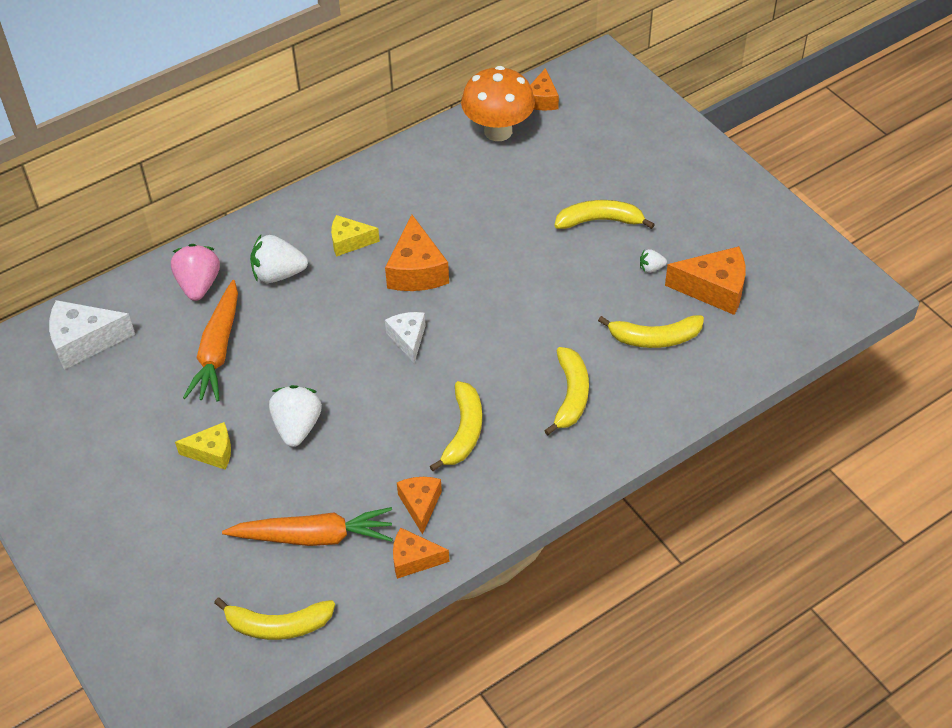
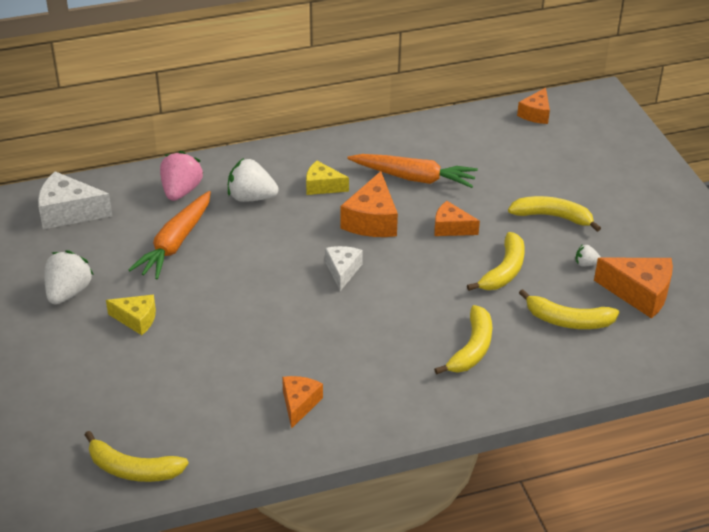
camera: 15 degrees right, 10 degrees down
(297, 427) = (217, 317): white strawberry -> white strawberry (68, 292)
(314, 536) = (195, 406): orange carrot -> orange carrot (414, 178)
(414, 559) = (275, 447): orange cheese -> orange cheese (451, 228)
(463, 431) = (362, 355): yellow banana -> yellow banana (504, 271)
(498, 131) = (487, 130): orange mushroom -> none

